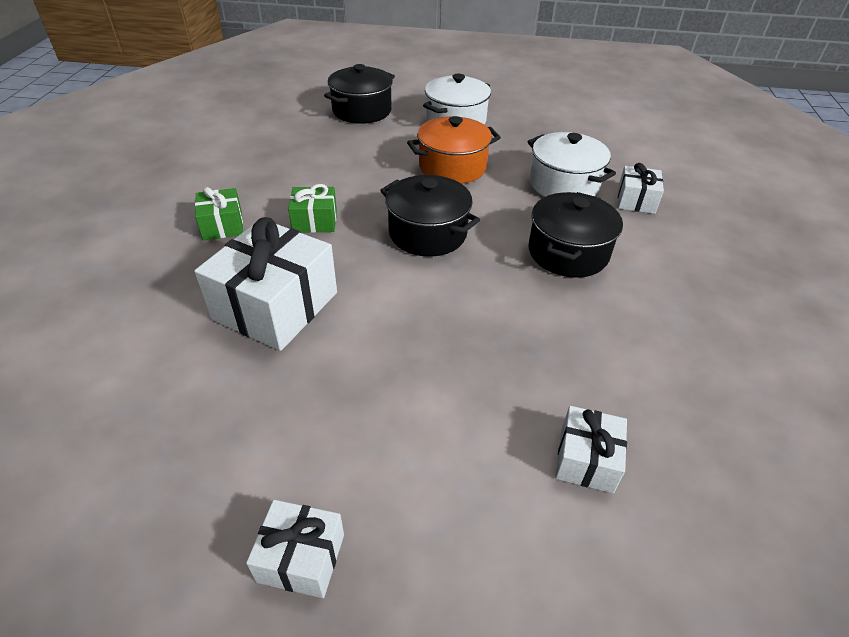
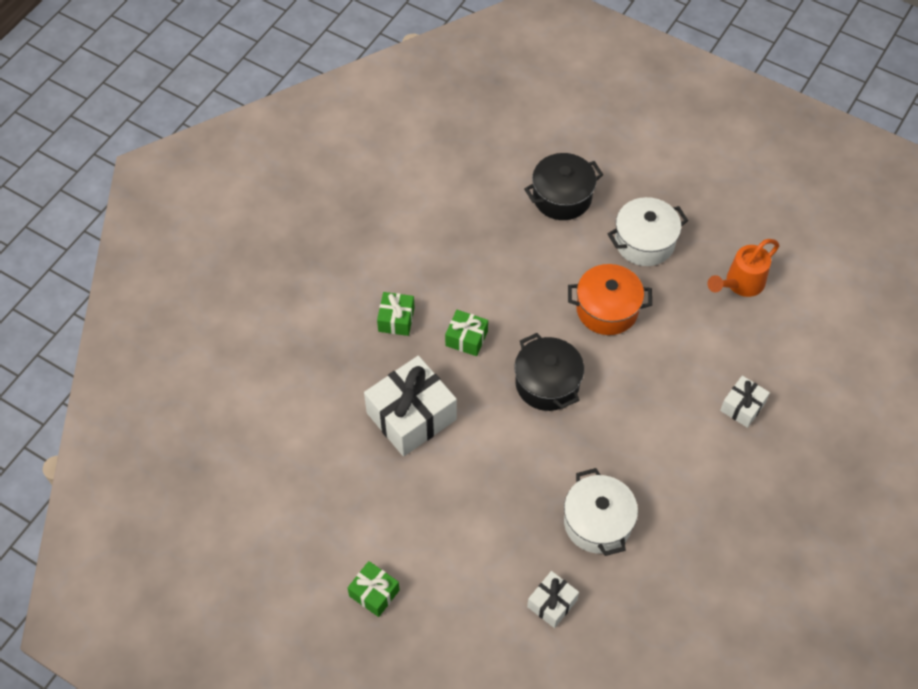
camera: 25 degrees right, 15 degrees up
(301, 558) = (374, 593): white gift -> green gift
(559, 127) = (740, 284): none -> orange watering can
(564, 184) = (692, 365): white pot -> white pot (597, 522)
(568, 253) = (645, 443): black pot -> none

